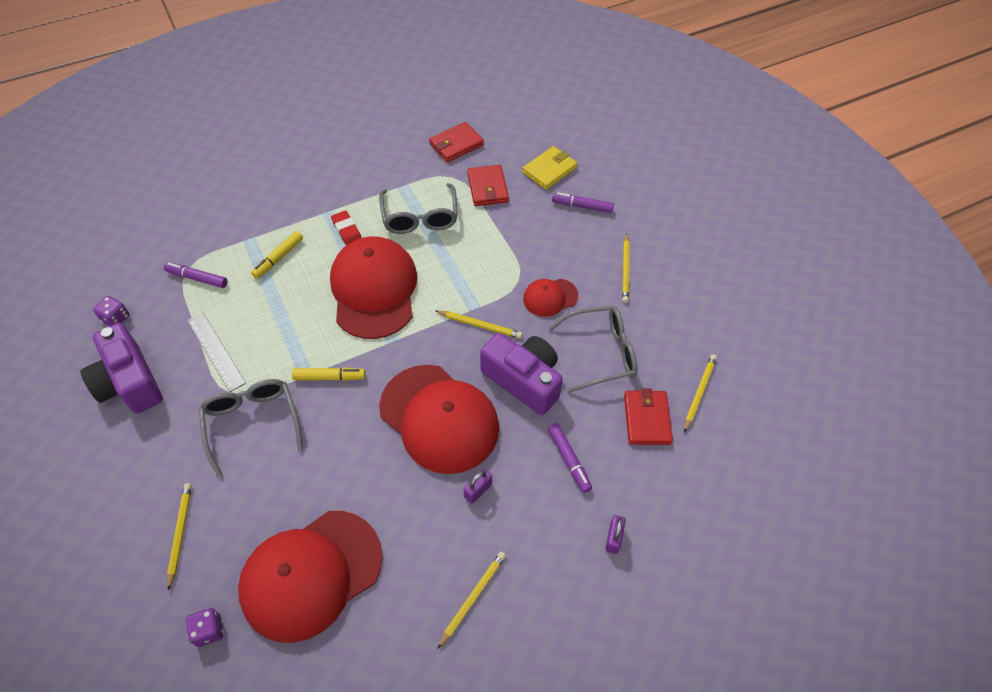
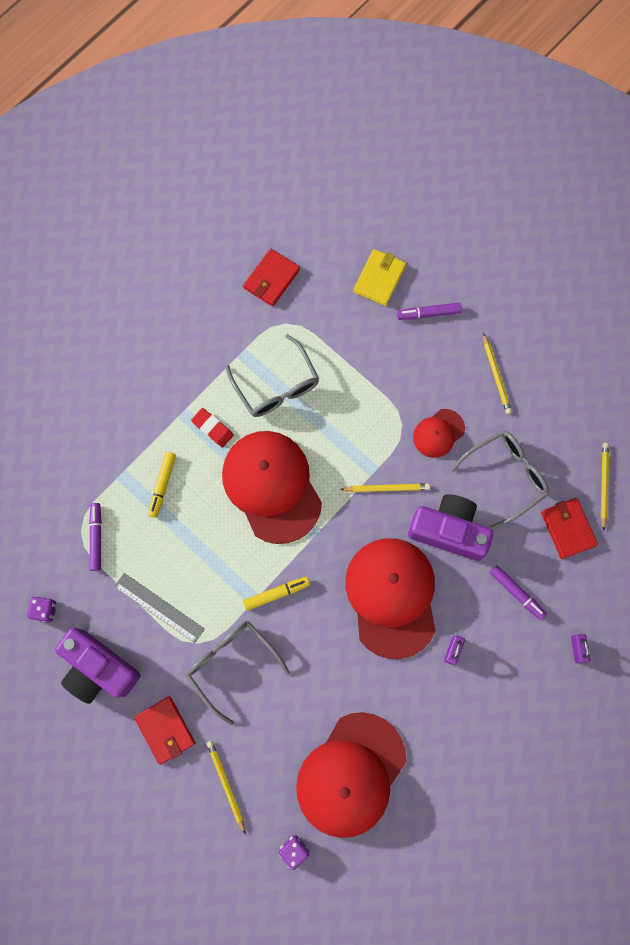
camera: 20 degrees left, 20 degrees up
(197, 278) = (96, 537): purple marker -> purple marker turned 90 degrees clockwise
(439, 418) = (392, 596): red cap -> red cap turned 120 degrees counterclockwise
(473, 598) = (486, 742): yellow pencil -> none
(487, 188) = (327, 324): red wallet -> red wallet (165, 730)

